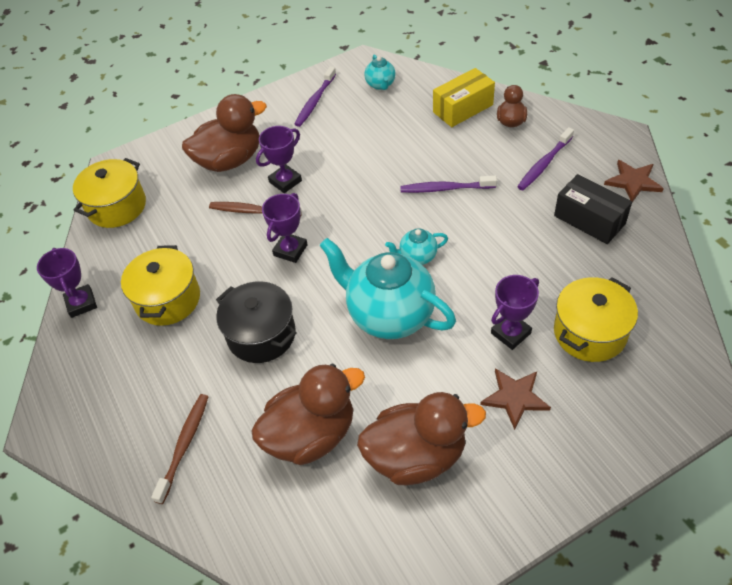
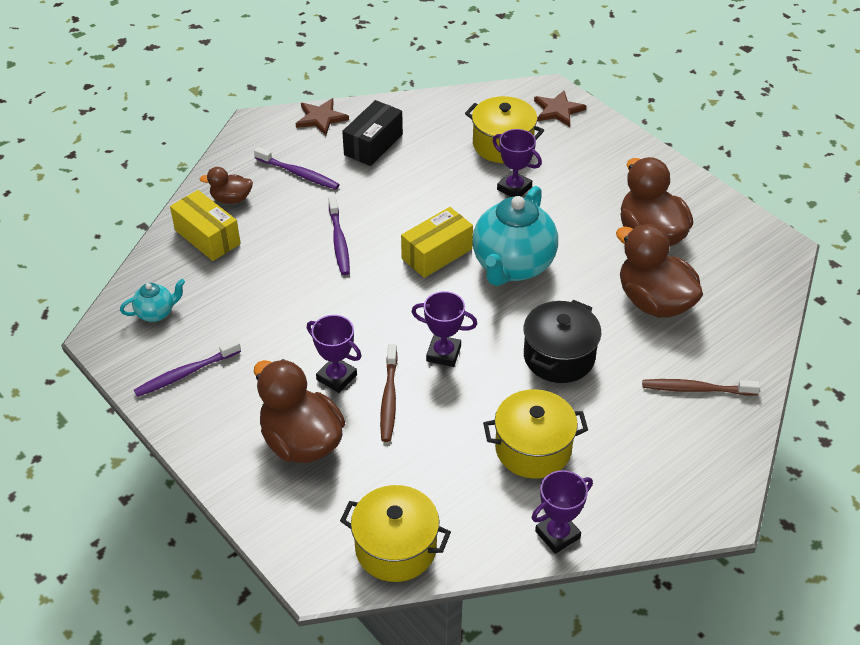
camera: 105 degrees left, 5 degrees down
(315, 101) = (185, 373): purple toothbrush -> purple toothbrush turned 135 degrees clockwise
(417, 257) = (437, 254): turquoise teapot -> yellow box
(515, 398) = (578, 183): brown star -> brown star (558, 110)

